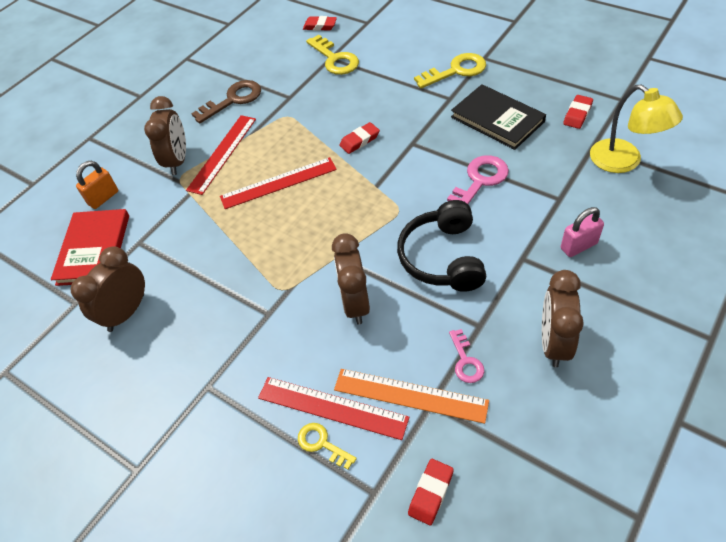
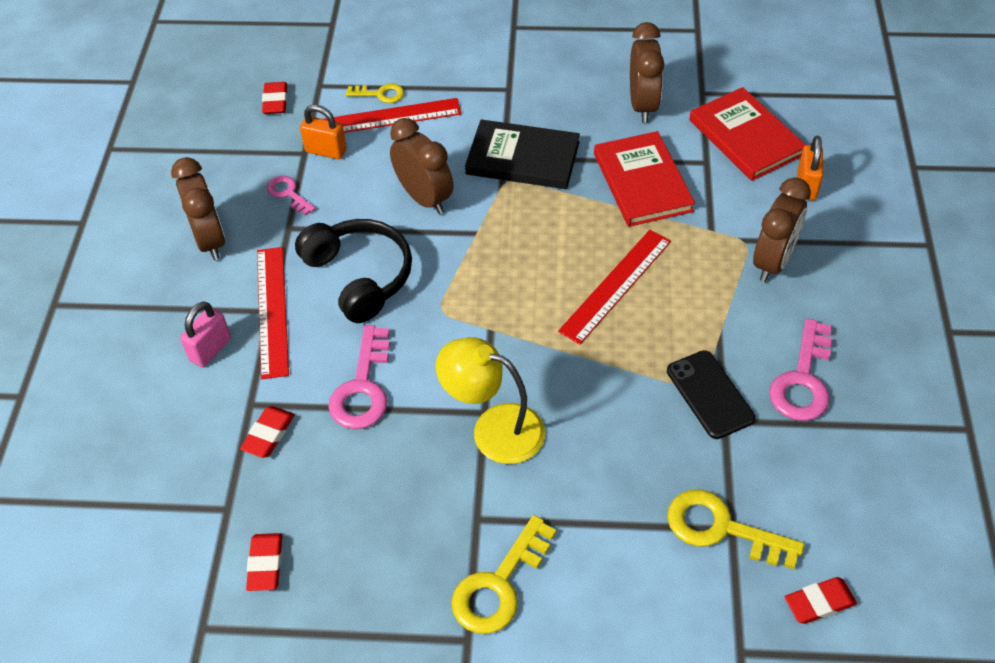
camera: 145 degrees right, 0 degrees up
(178, 161) = (773, 262): brown clock -> brown clock turned 120 degrees counterclockwise
(194, 245) = (642, 182): none -> red book
(222, 153) = (726, 294): red ruler -> red ruler (272, 311)
(233, 100) = (803, 380): brown key -> pink key
(285, 110) = (710, 394): none -> black phone
(359, 140) = (560, 387): red eraser -> red eraser (268, 434)
(410, 395) = (326, 151): orange ruler -> orange padlock
(497, 119) = (384, 504): black book -> black book (523, 158)
(624, 162) = (178, 497): yellow lamp -> yellow lamp (494, 429)

